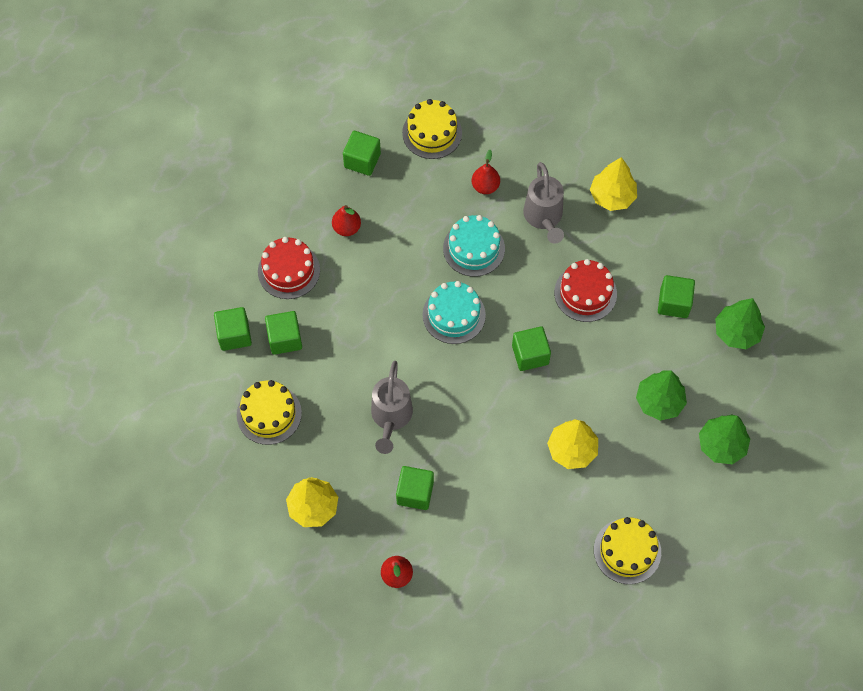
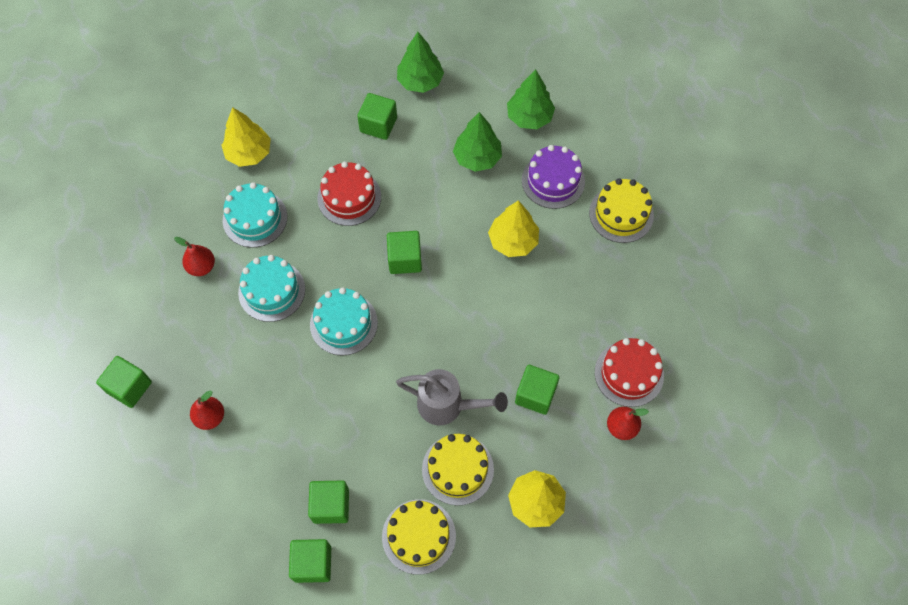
camera: 80 degrees left, 0 degrees up
(289, 271) = (246, 489): red cake -> red cake (629, 373)
(432, 133) = (119, 308): yellow cake -> yellow cake (457, 469)
(544, 218) = (255, 218): grey watering can -> turquoise cake
(650, 479) = (553, 180): none -> purple cake

